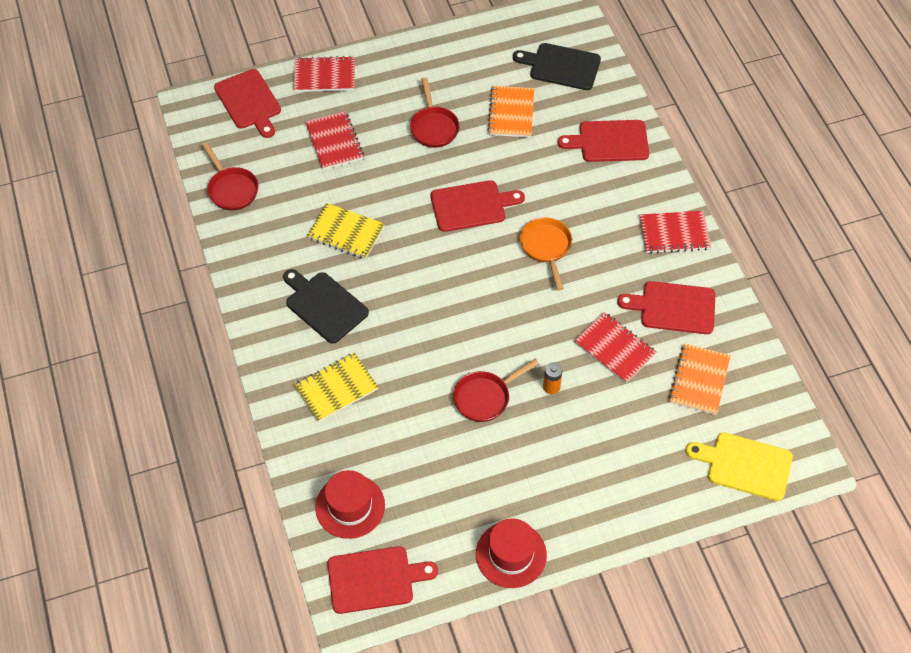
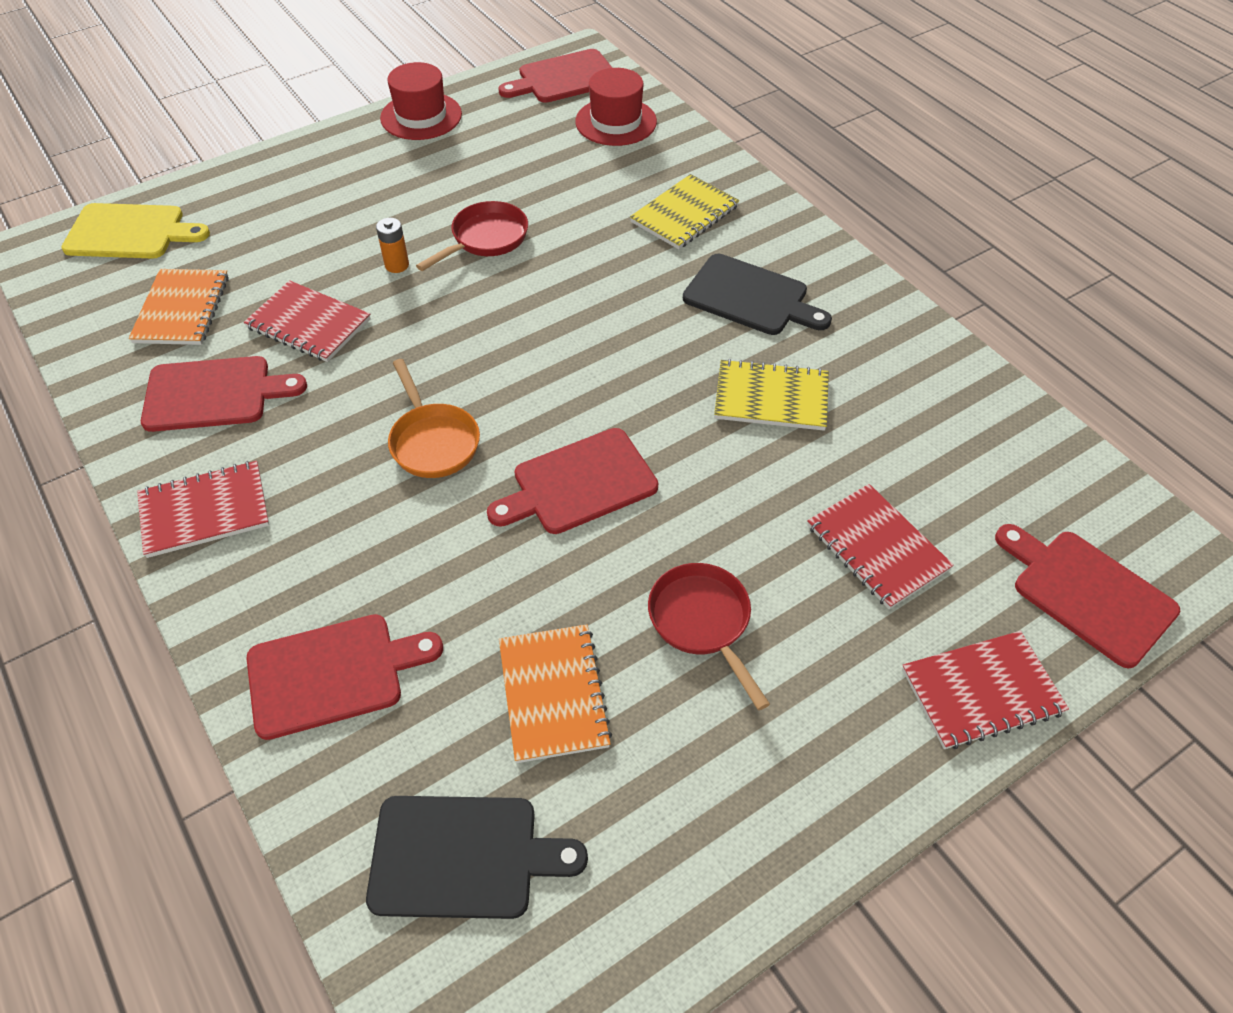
camera: 165 degrees right, 5 degrees down
(231, 189) = (996, 425): red pan -> none

